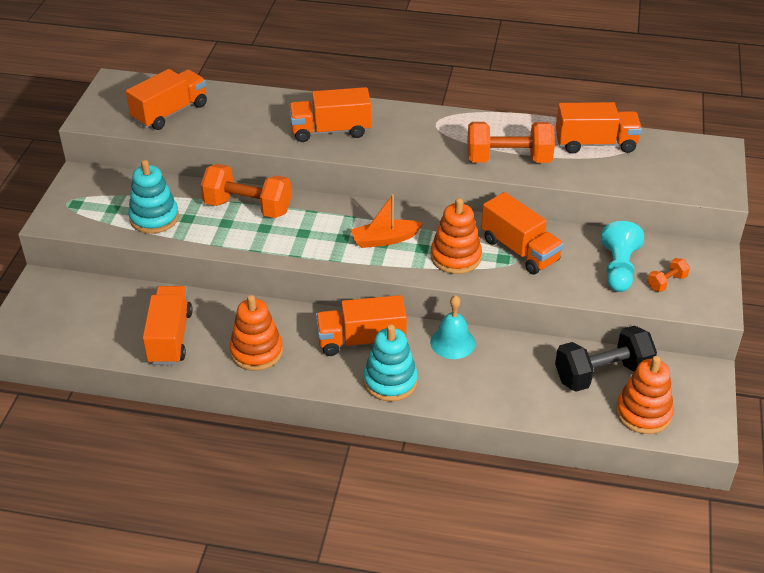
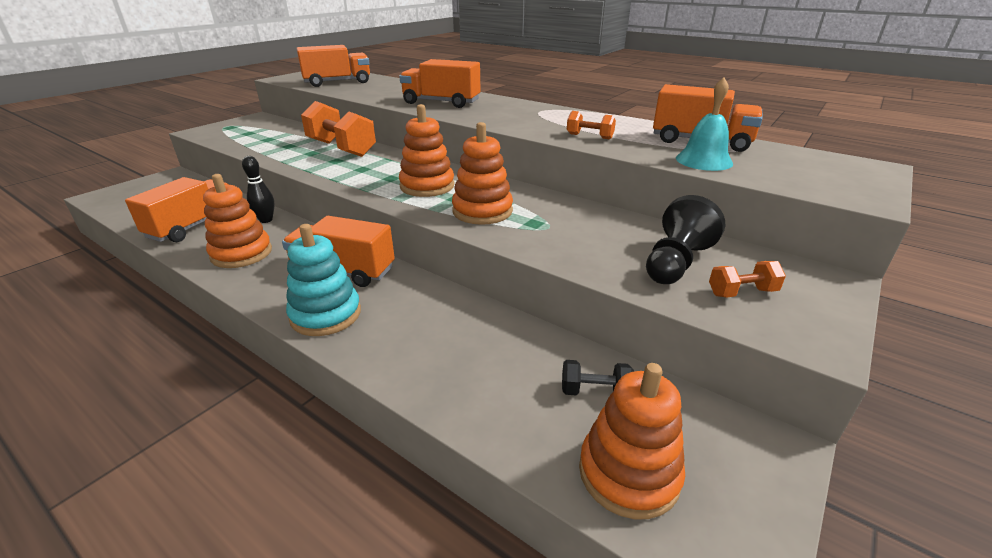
camera: 25 degrees right, 10 degrees down
(154, 218) = (266, 141): turquoise stacking toy -> none
(229, 309) = (266, 220): none -> black bowling pin
(384, 239) = (427, 186): orange boat -> orange stacking toy
(452, 342) = (432, 298): turquoise bell -> turquoise bell (704, 160)
(508, 159) = (589, 136): orange dumbbell -> orange dumbbell, size x0.47
(520, 250) = (559, 221): orange truck -> none
(602, 374) = (595, 391): black dumbbell -> black dumbbell, size x0.47
(618, 269) = (675, 263): turquoise pawn -> black pawn

